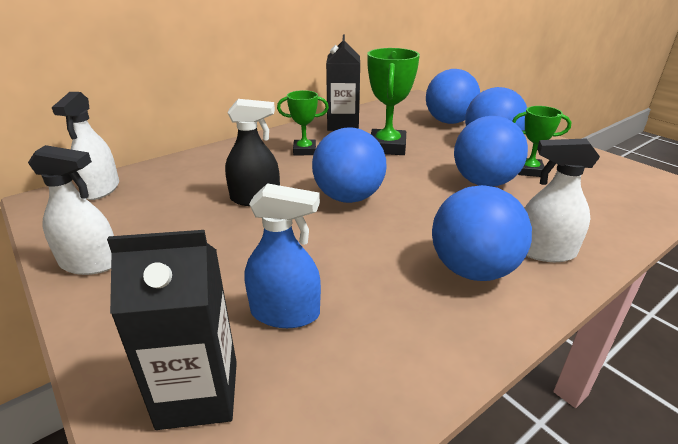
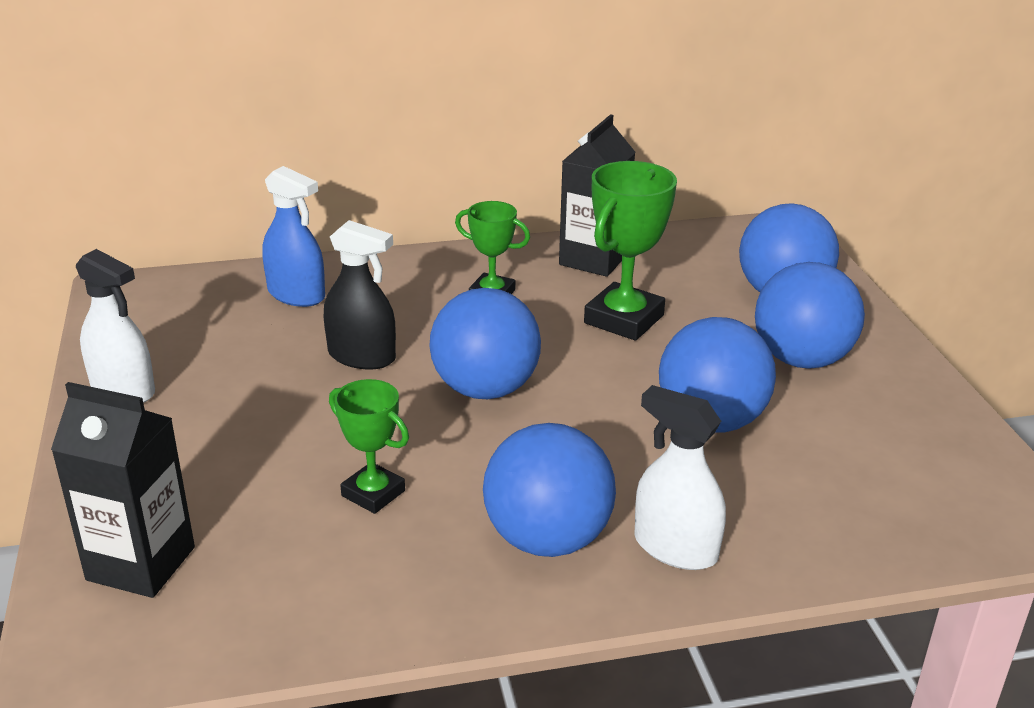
camera: 25 degrees right, 0 degrees up
(101, 189) = (189, 290): white spray bottle -> none
(285, 313) = (281, 514): blue spray bottle -> blue spray bottle (296, 294)
(529, 171) = (811, 422): green trophy -> green trophy (373, 493)

